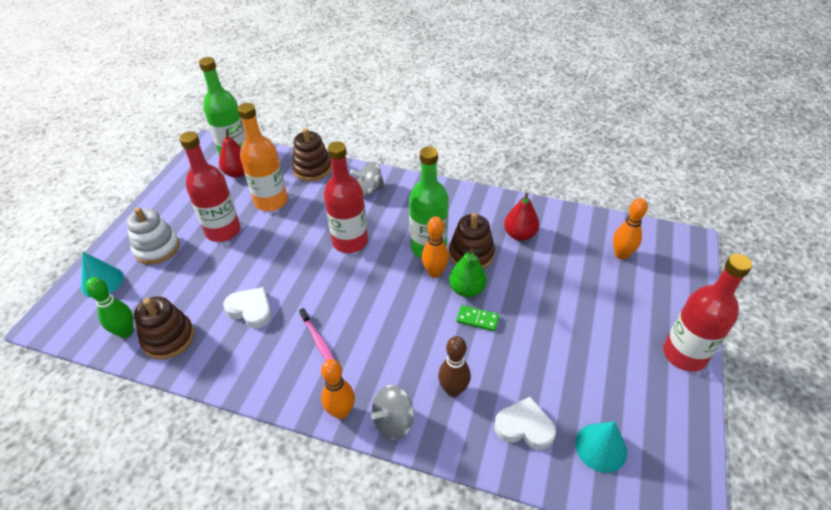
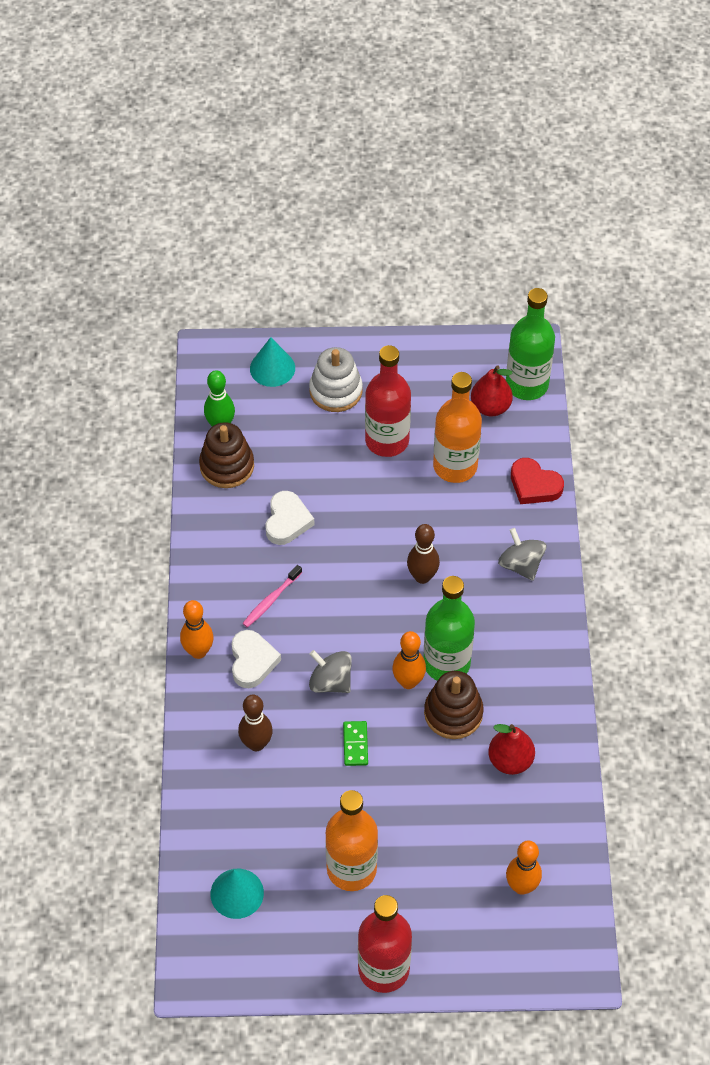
camera: 70 degrees right, 10 degrees up
(312, 169) = (534, 485): brown stacking toy -> red heart
(350, 241) = (422, 577): red bottle -> brown bowling pin
(393, 421) = (203, 700): grey spinning top -> grey spinning top (330, 682)
(467, 289) = (395, 722): green pear -> none
(524, 427) = (236, 819): white heart -> white heart (252, 661)
(590, 352) = (351, 869): none -> orange bottle

